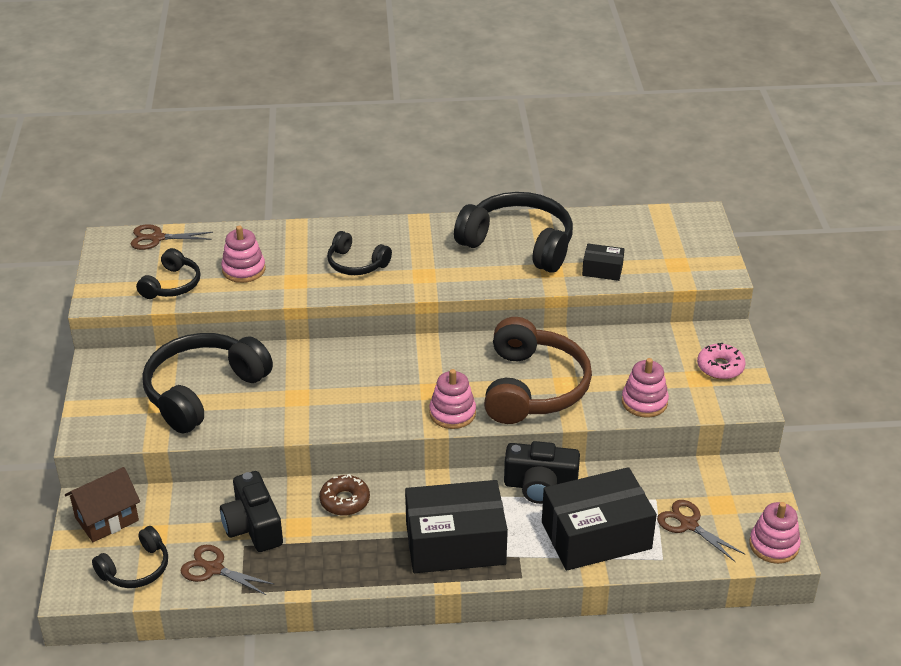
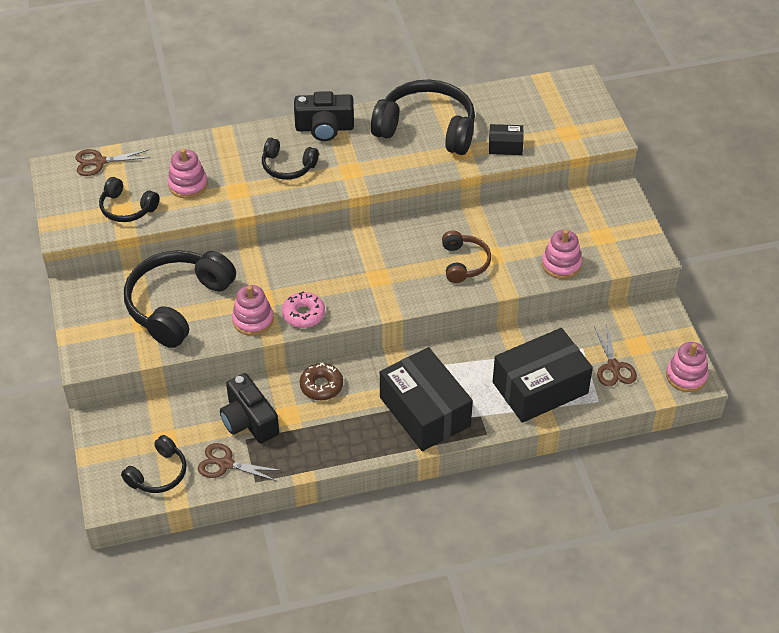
camera: 10 degrees left, 10 degrees up
(107, 519) = (119, 432): brown house -> none
(172, 285) = (127, 208): black headphones -> black headphones turned 105 degrees clockwise
(452, 413) = (401, 296): pink stacking toy -> pink stacking toy (253, 320)
(455, 543) = (424, 411): black box -> black box turned 75 degrees clockwise
(532, 387) = (464, 263): brown headphones -> brown headphones, size x0.53
(540, 486) = (484, 349): black camera -> black camera (324, 128)
(688, 524) = (613, 367): brown scissors -> brown scissors turned 135 degrees counterclockwise
(720, 367) = (618, 223): pink donut -> pink donut (303, 314)

